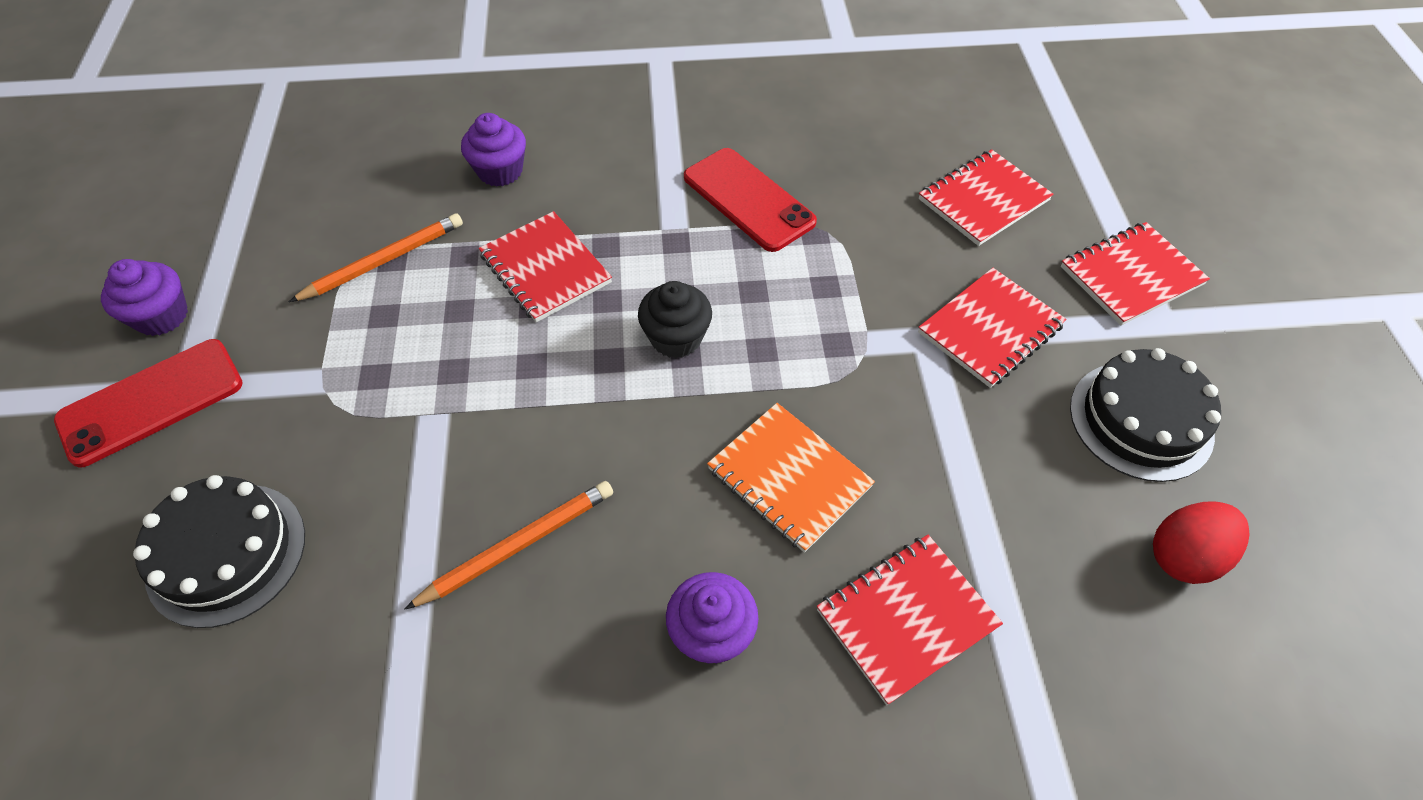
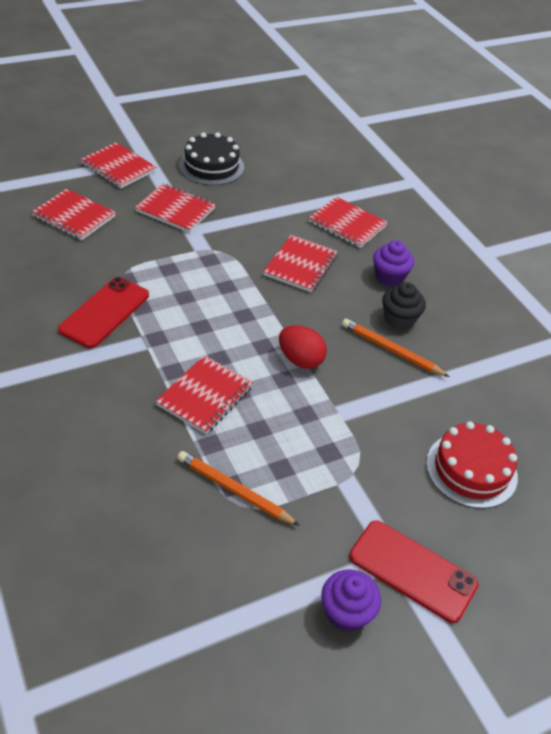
camera: 115 degrees left, 10 degrees down
(226, 553) = (471, 469): black cake -> red cake
(500, 171) = (115, 454): purple cupcake -> none
(676, 338) = (234, 322): black cupcake -> black cupcake (399, 319)
(789, 478) = (300, 265): orange notebook -> red notebook
(1184, 556) = (275, 157): red egg -> red egg (300, 360)

